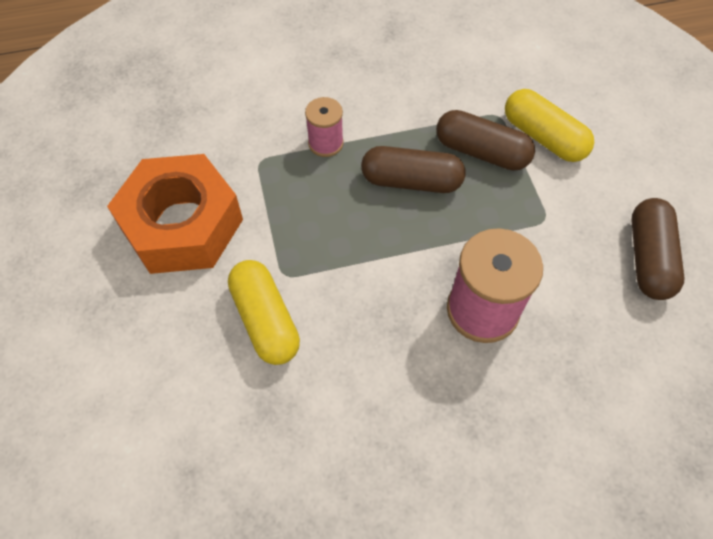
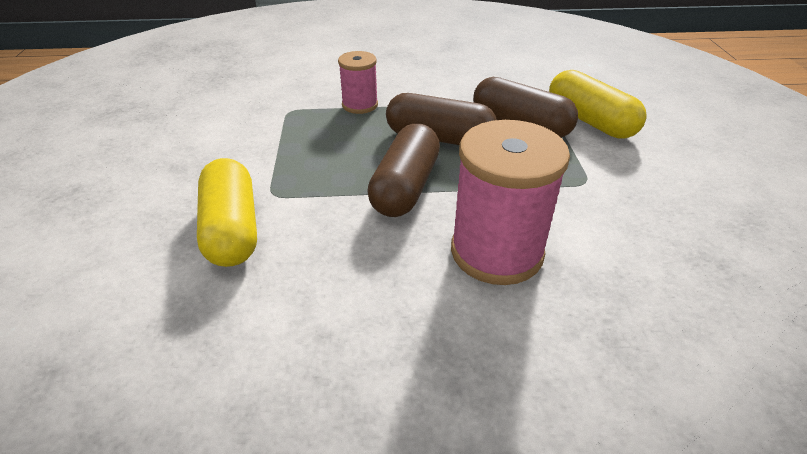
camera: 10 degrees right, 20 degrees down
(182, 225) = (188, 145): orange nut -> none
(648, 258) = (717, 228): brown capsule -> brown capsule (405, 187)

